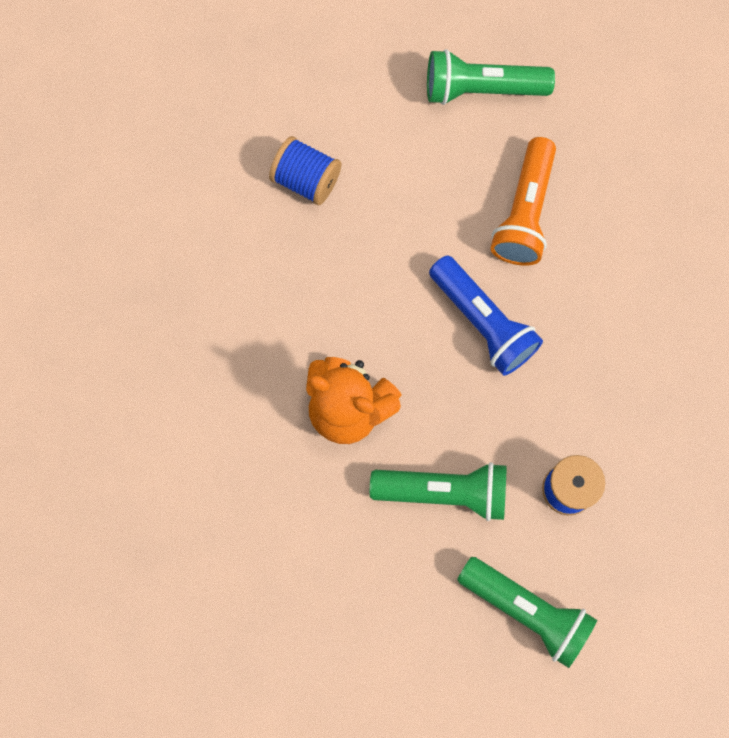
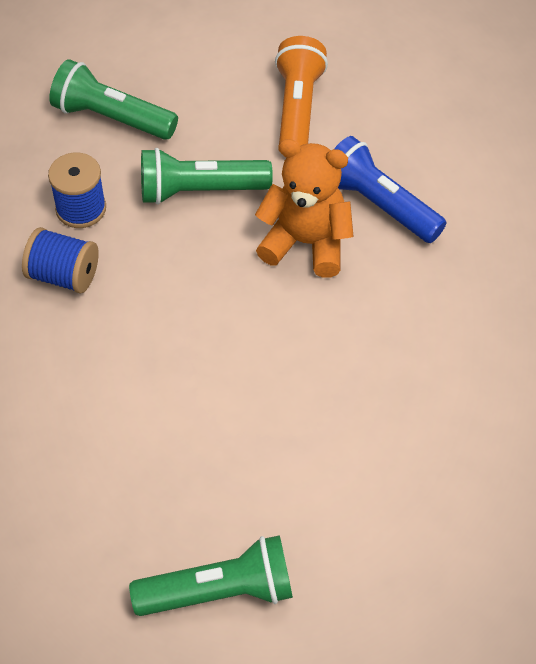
camera: 170 degrees right, 20 degrees down
(306, 180) = (407, 450): blue spool -> blue spool (63, 275)
(483, 322) = (182, 337): blue flashlight -> blue flashlight (378, 204)
(524, 213) = (149, 453): orange flashlight -> orange flashlight (297, 109)

